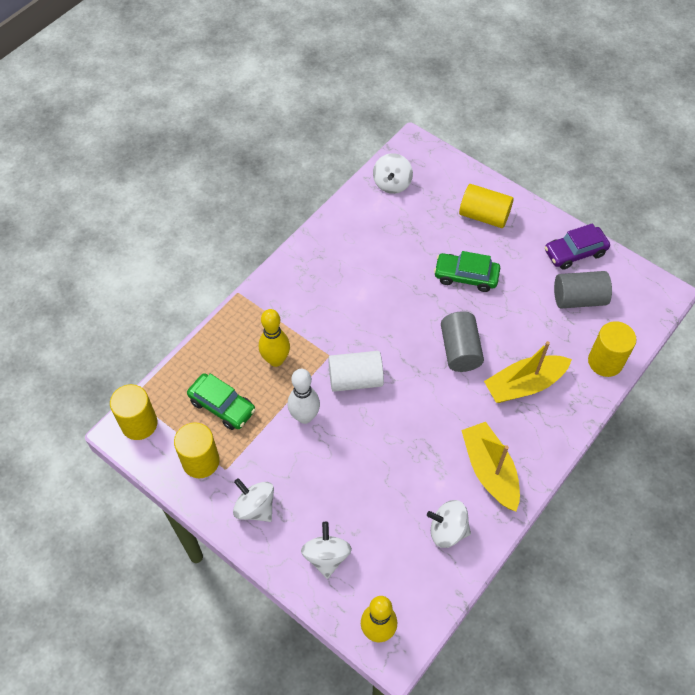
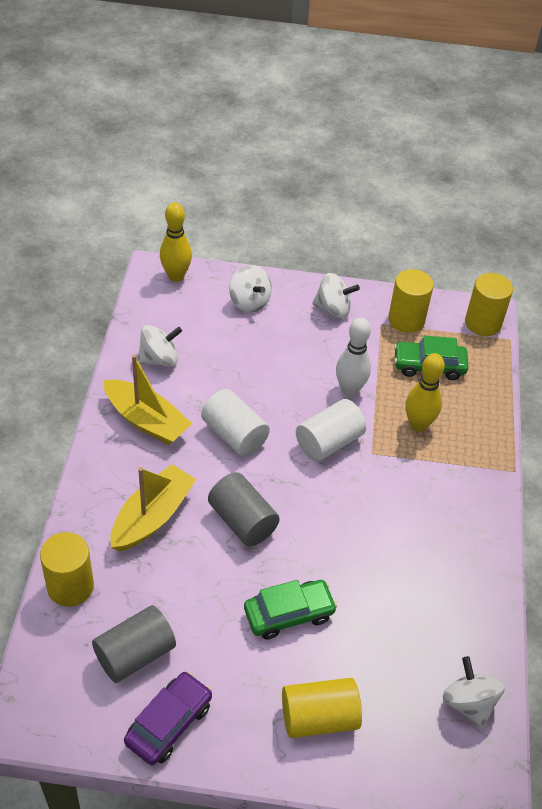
camera: 145 degrees right, 10 degrees down
(425, 421) = (234, 435): none -> white cylinder

